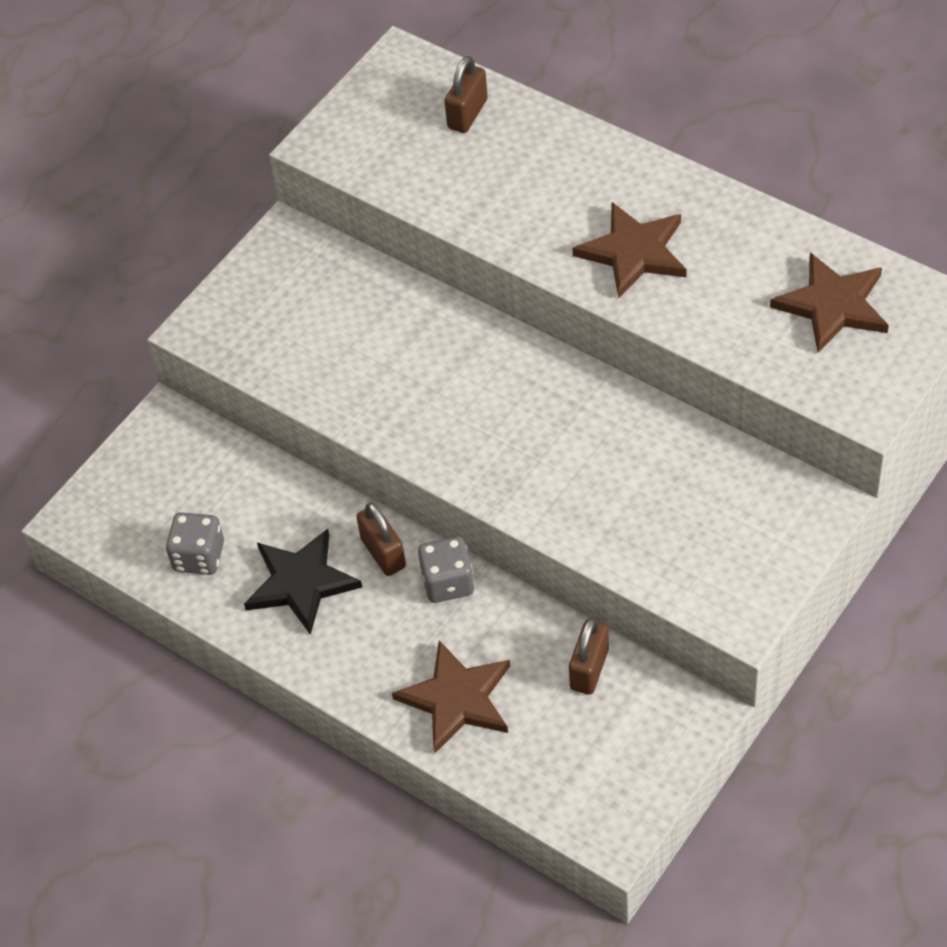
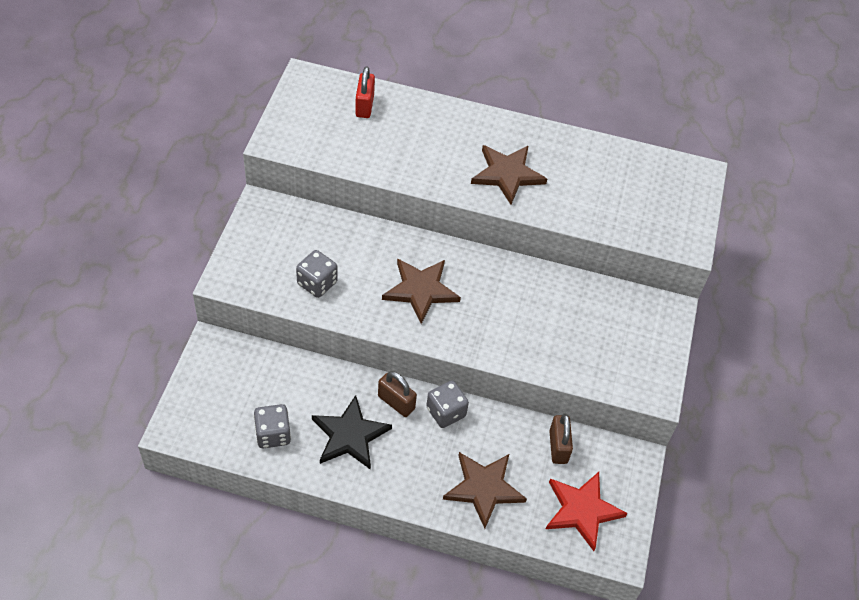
camera: 30 degrees left, 0 degrees up
(318, 359) = (317, 283): none -> grey dice
(467, 114) = (364, 106): brown padlock -> red padlock
(585, 764) = (582, 510): none -> red star
(832, 305) = (640, 185): brown star -> brown star (420, 290)

